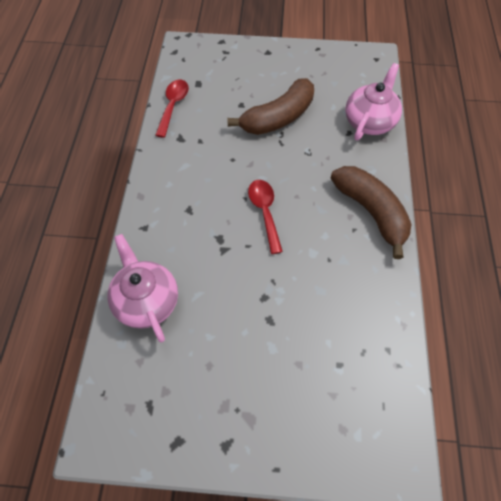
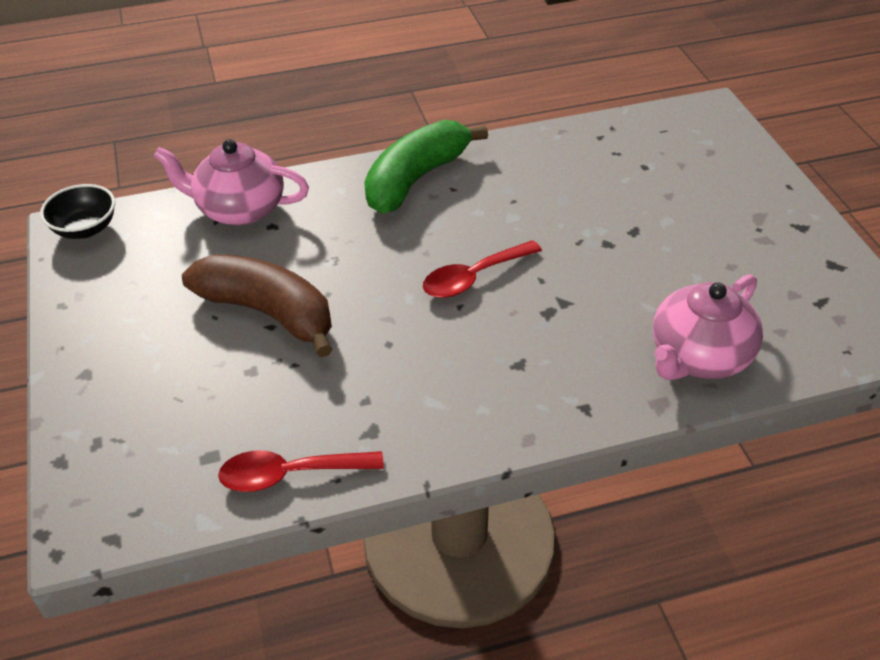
camera: 110 degrees left, 15 degrees down
(371, 212) = (416, 179): brown banana -> green banana
(374, 61) = (85, 229): none -> black bowl

